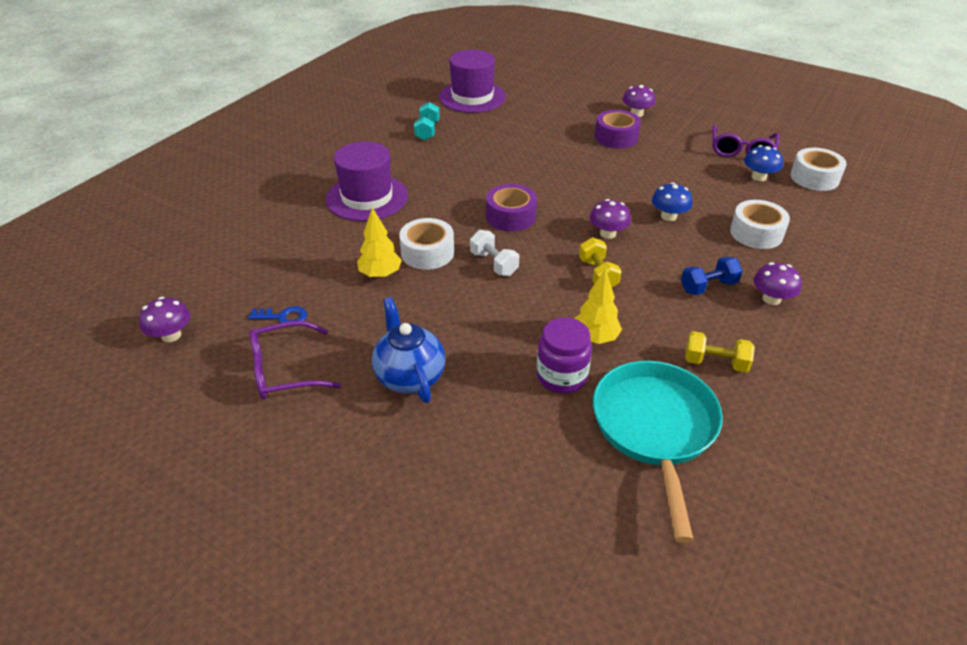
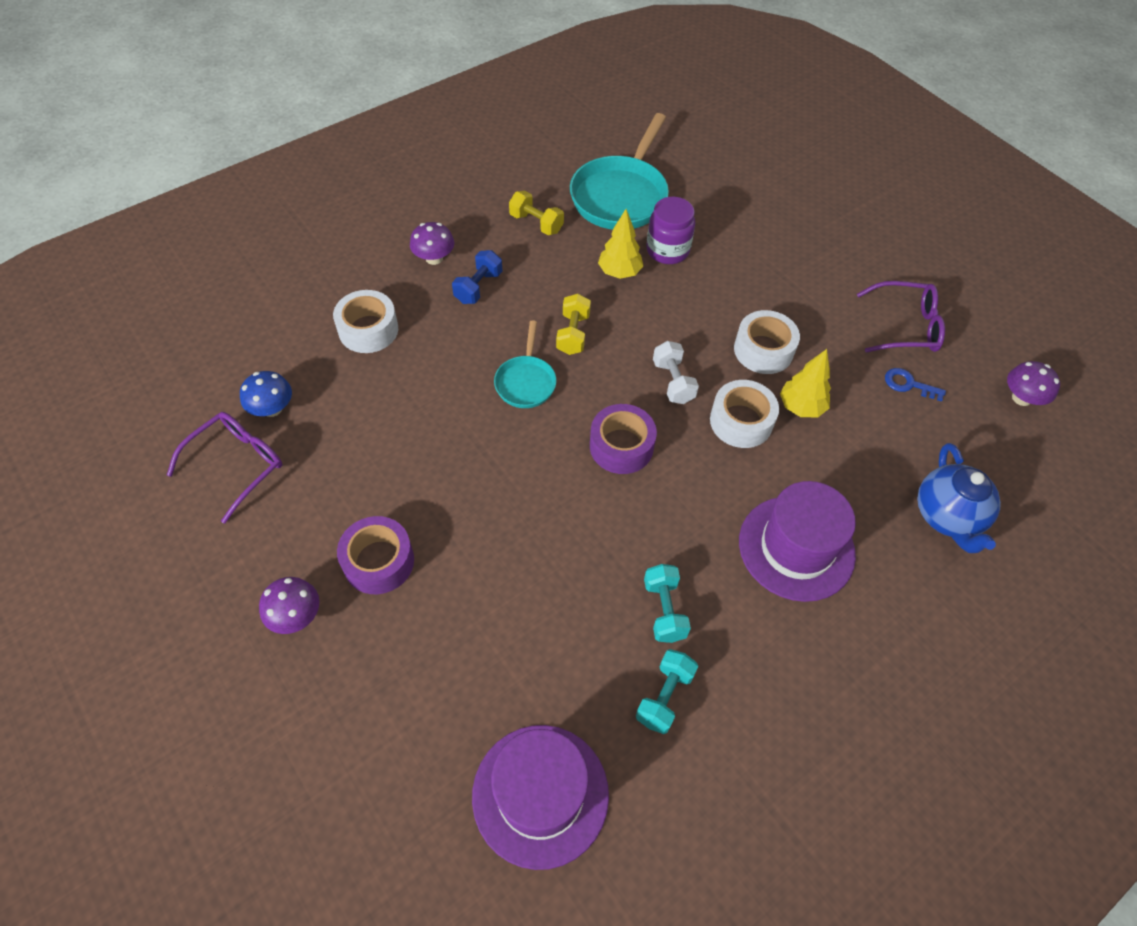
camera: 160 degrees left, 15 degrees up
(409, 376) = (795, 288): blue teapot -> blue teapot (947, 516)
(442, 156) = (664, 610): none -> turquoise dumbbell
(608, 233) = (526, 382): purple mushroom -> turquoise pan
(668, 216) = (438, 383): blue mushroom -> none
(708, 286) = (478, 287): blue dumbbell -> blue dumbbell turned 60 degrees counterclockwise
(814, 178) = (209, 384): white tape -> white tape (763, 350)

